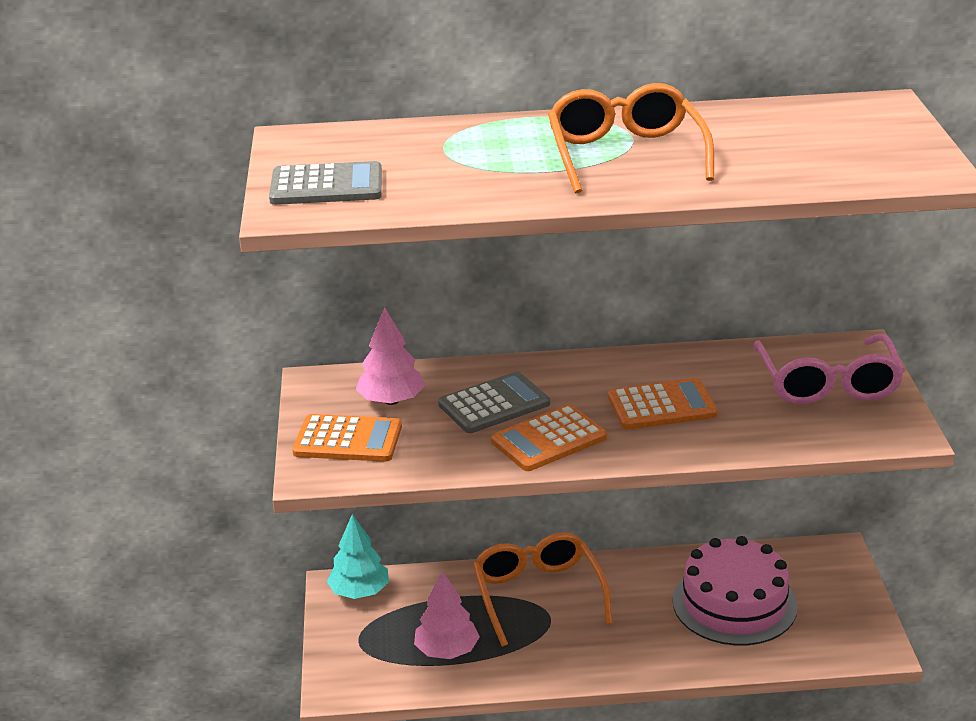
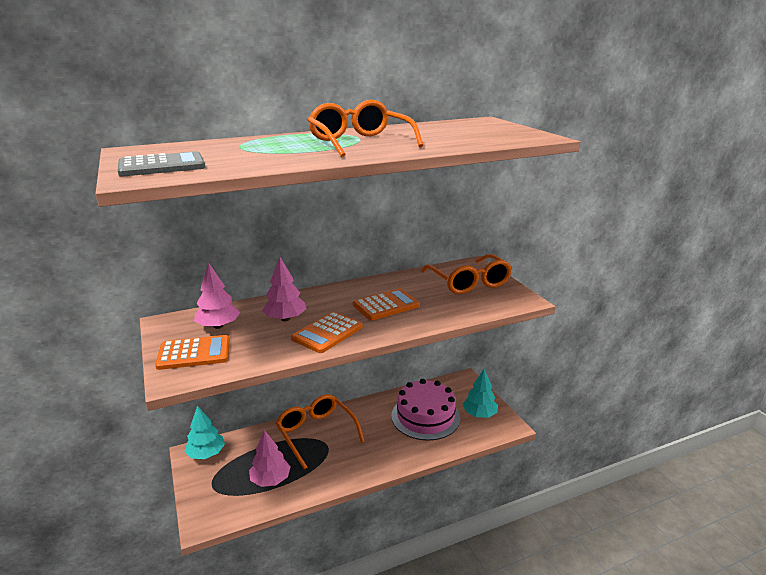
camera: 20 degrees left, 5 degrees down
(494, 404) = (285, 318): grey calculator -> pink tree
(828, 384) = (469, 282): pink glasses -> orange glasses
(834, 618) = (479, 414): none -> turquoise tree

